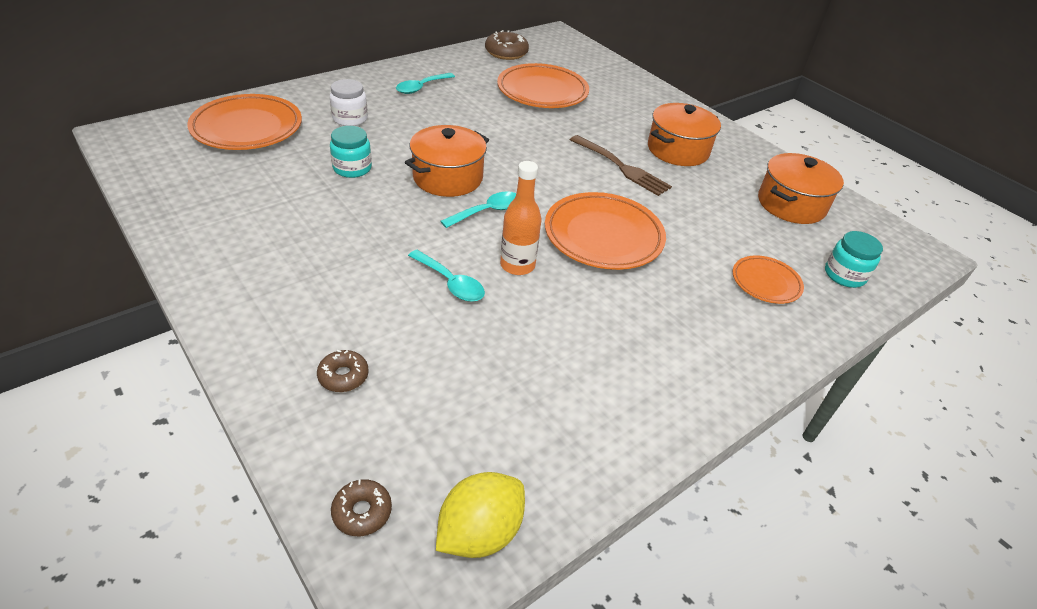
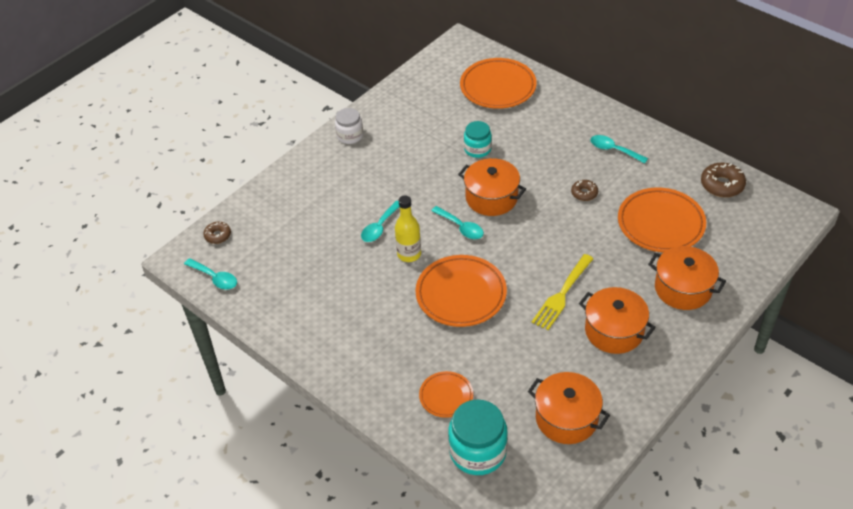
camera: 85 degrees right, 5 degrees up
(343, 376) = (293, 204): brown donut -> brown donut (584, 193)
(350, 119) = (540, 128): white jar -> white jar (350, 136)
(479, 532) = (215, 278): yellow lemon -> turquoise spoon
(517, 265) = (409, 254): orange bottle -> yellow bottle
(620, 167) = (562, 294): brown fork -> yellow fork
(630, 103) = (683, 288): none -> orange pot
(844, 275) = (478, 452): turquoise jar -> turquoise jar, size x1.65

